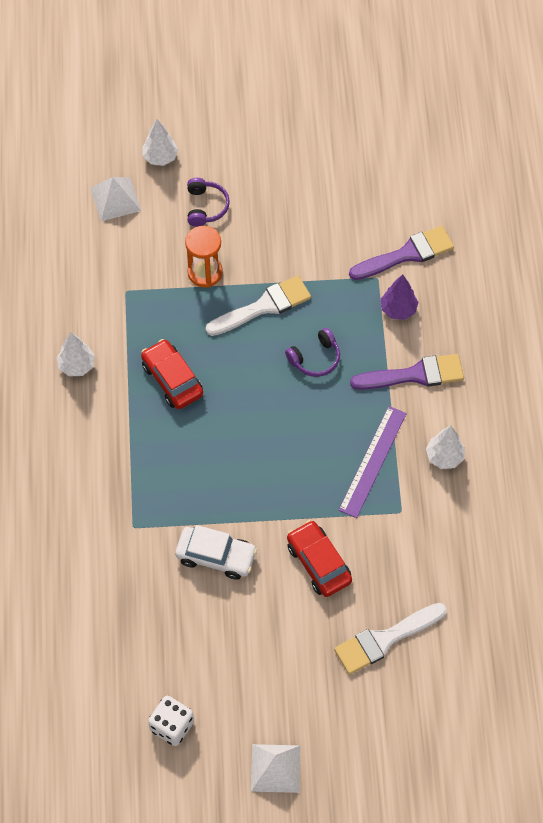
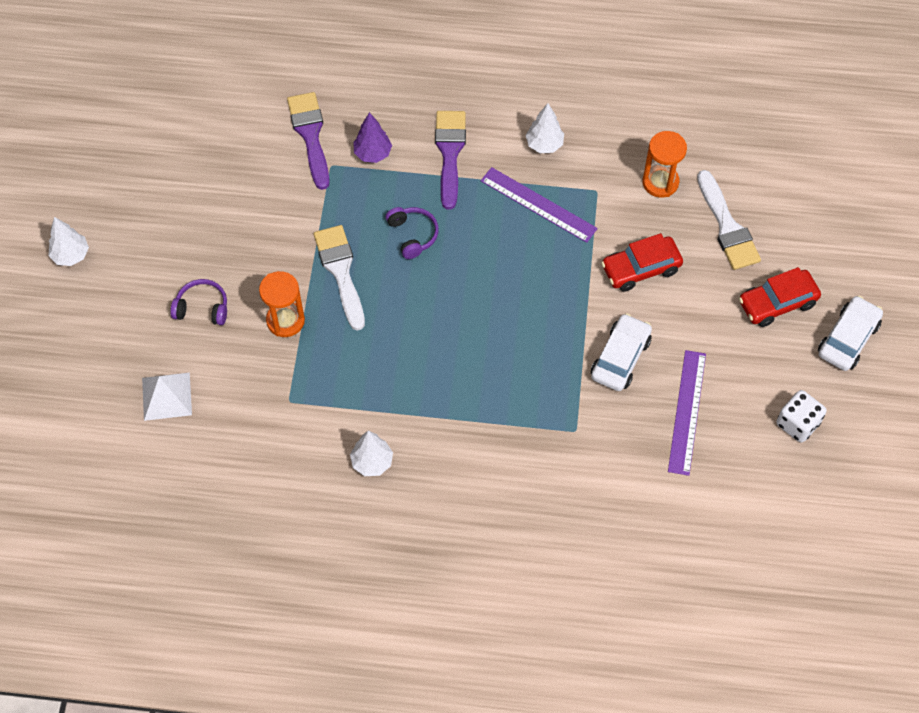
camera: 80 degrees left, 0 degrees up
(160, 157) = (124, 343): white tree -> white tree (71, 255)
(168, 622) = (687, 412): none -> purple ruler
(172, 379) = (409, 370): red car -> red car (777, 303)
(275, 768) = (848, 339): white pyramid -> white car
(424, 570) = (660, 182): none -> orange hourglass

